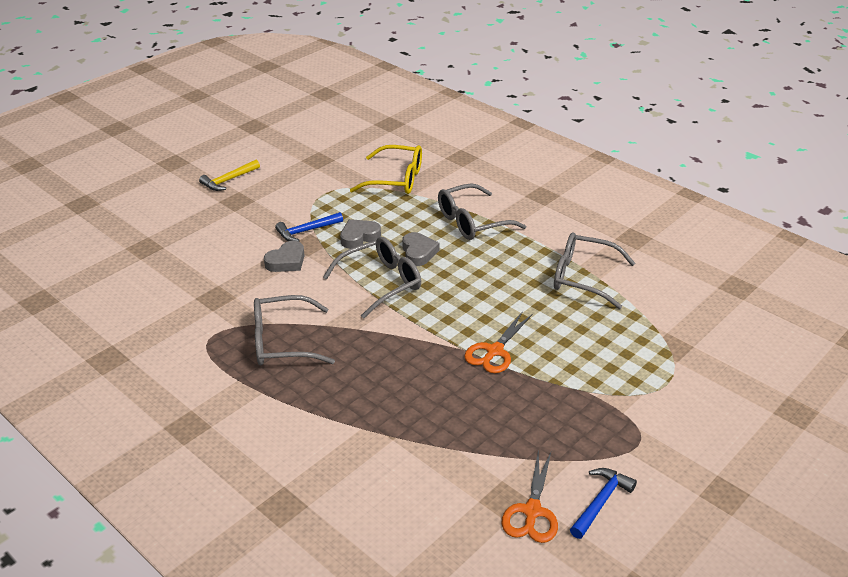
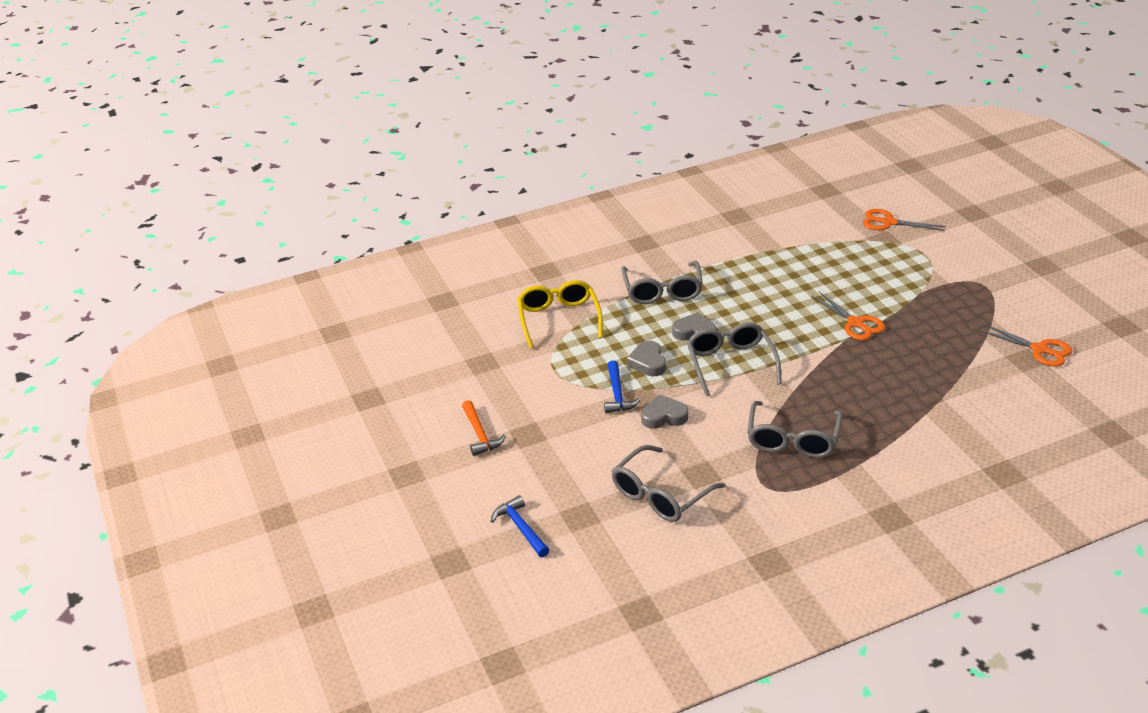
camera: 65 degrees left, 0 degrees up
(229, 180) = (480, 434): yellow hammer -> orange hammer
(286, 261) = (664, 416): grey heart -> grey heart turned 75 degrees counterclockwise
(396, 179) = (559, 319): yellow glasses -> yellow glasses turned 45 degrees counterclockwise
(583, 277) = (778, 255): grey glasses -> grey glasses (660, 495)
(600, 502) = (1037, 317): blue hammer -> blue hammer (521, 528)
(711, 344) = (888, 222): none -> orange scissors

